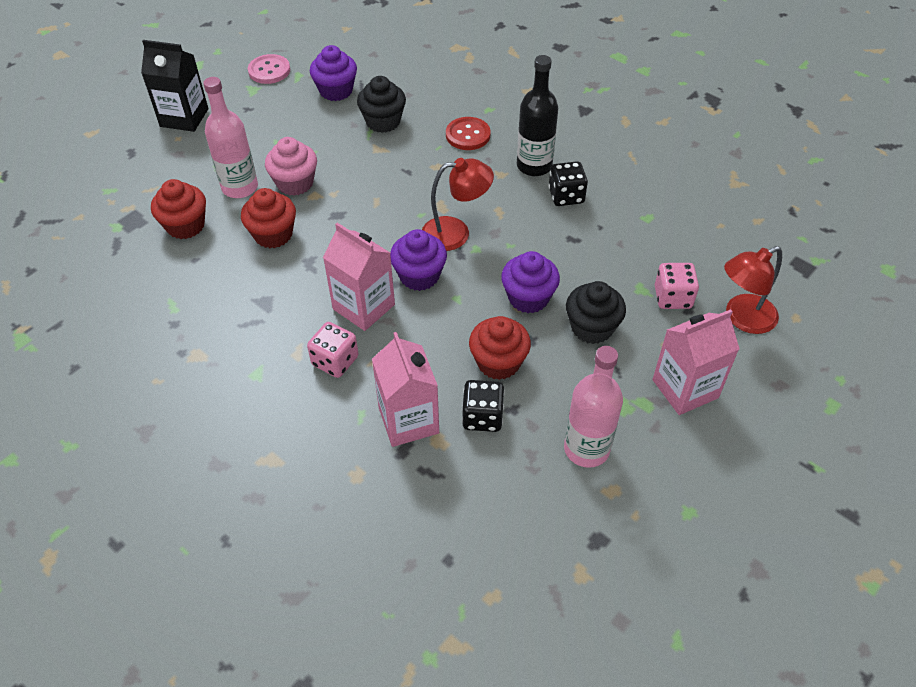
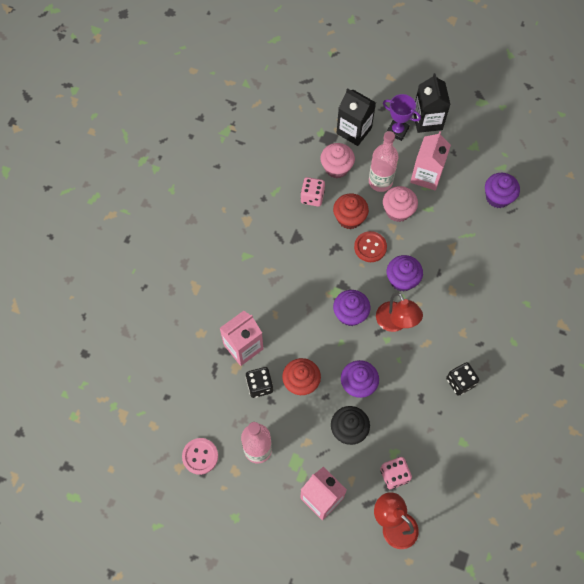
camera: 70 degrees right, 15 degrees up
(142, 191) = (354, 131): none -> black carton
(177, 149) = (397, 131): none -> purple trophy
(185, 225) = (336, 168): red cupcake -> pink cupcake
(269, 70) = (498, 147): pink button -> pink button (200, 456)
(335, 361) = (269, 292): pink dice -> pink dice (312, 197)
(364, 307) = (314, 292): pink carton -> pink carton (426, 176)
(383, 122) = (480, 239): black cupcake -> none
(397, 208) = (402, 280): none -> purple cupcake
(468, 135) = (492, 299): red button -> red button (370, 247)
(534, 166) = (481, 352): black bottle -> none

